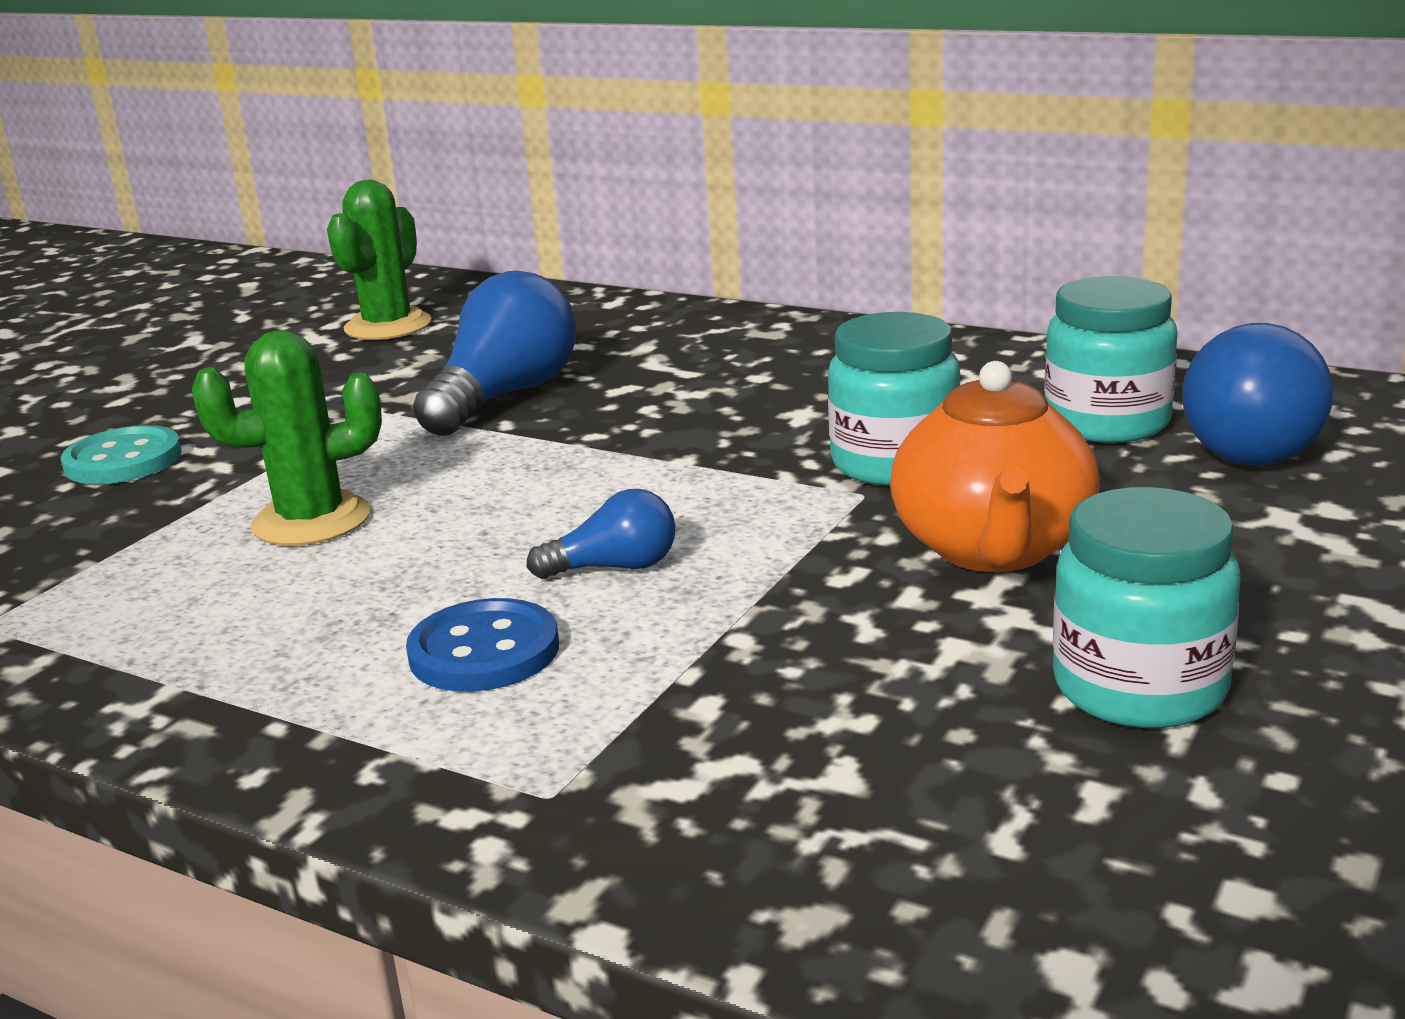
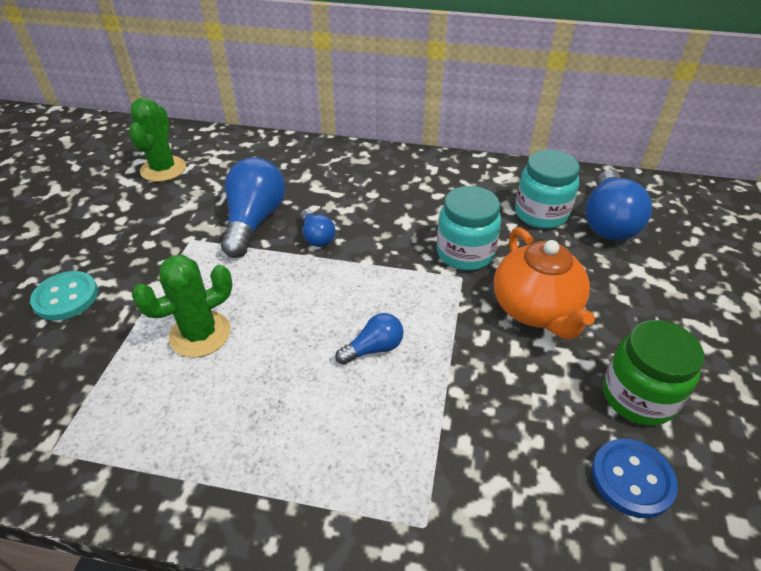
camera: 20 degrees left, 20 degrees up
(484, 651) = (341, 424): blue button -> blue button (632, 479)
(608, 422) = (316, 237): none -> blue light bulb
(1139, 688) = (638, 396): turquoise jar -> green jar

